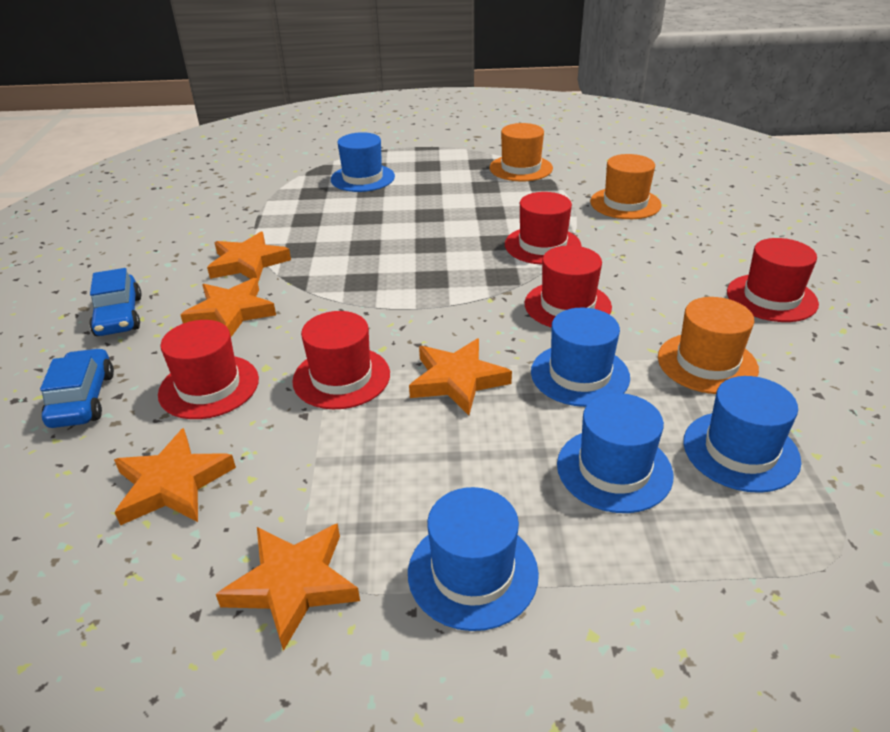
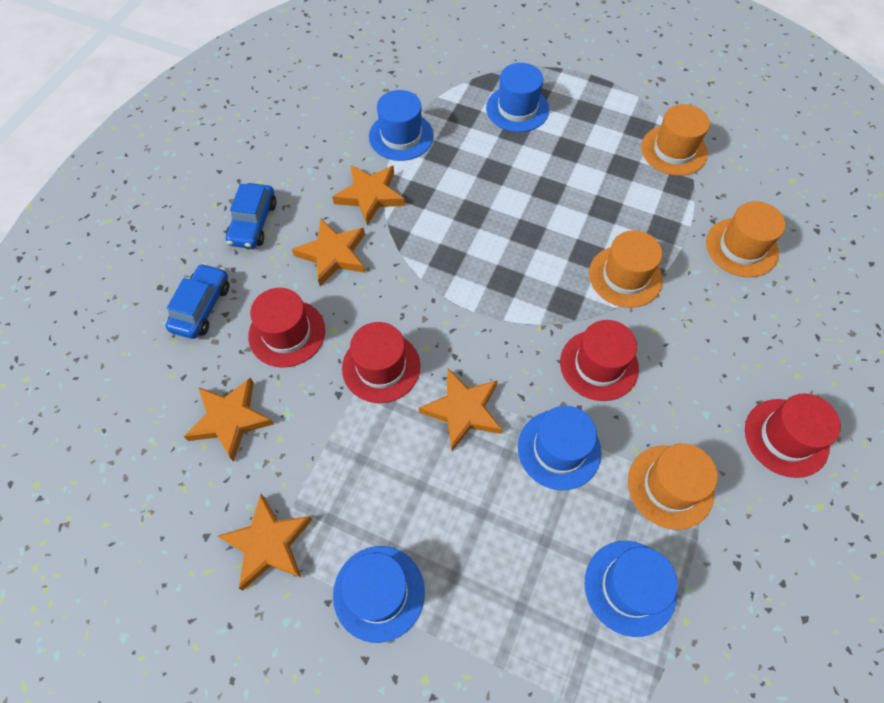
camera: 25 degrees right, 25 degrees up
(542, 245) = (625, 276): red hat -> orange hat
(614, 469) = (524, 556): blue hat -> blue hat (401, 136)

